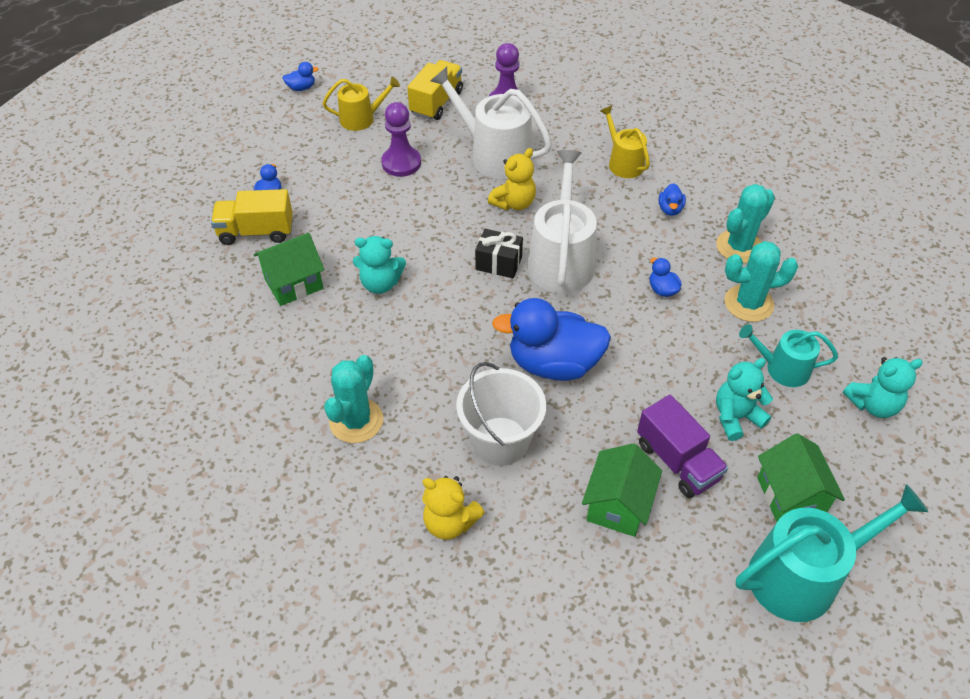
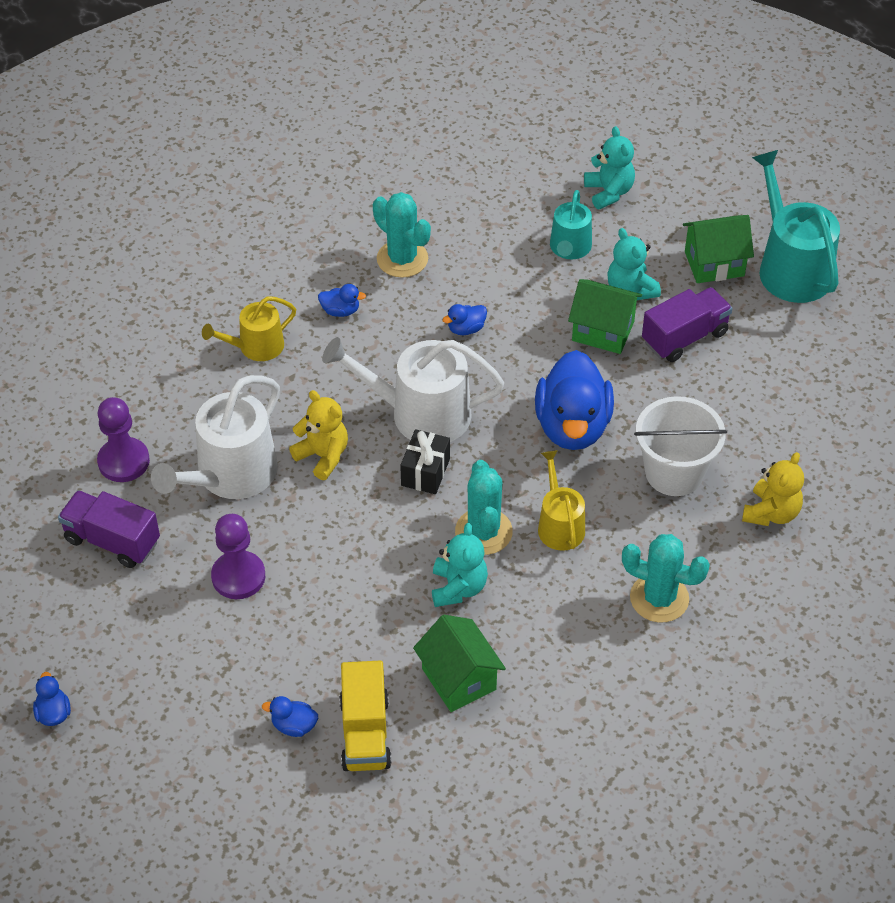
camera: 90 degrees left, 0 degrees up
(361, 119) = (138, 629): yellow watering can -> yellow watering can (559, 525)
(436, 103) = (112, 541): yellow truck -> purple truck
(617, 505) = (737, 384): green house -> green house (603, 331)
(748, 303) = (485, 262): turquoise cactus -> turquoise cactus (483, 532)

